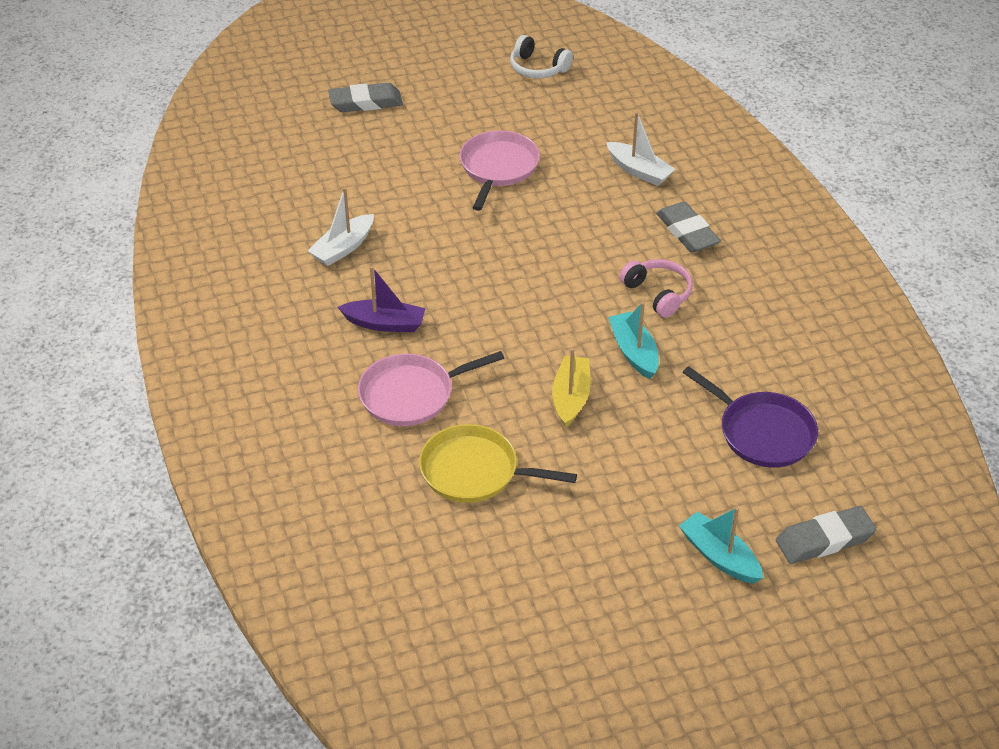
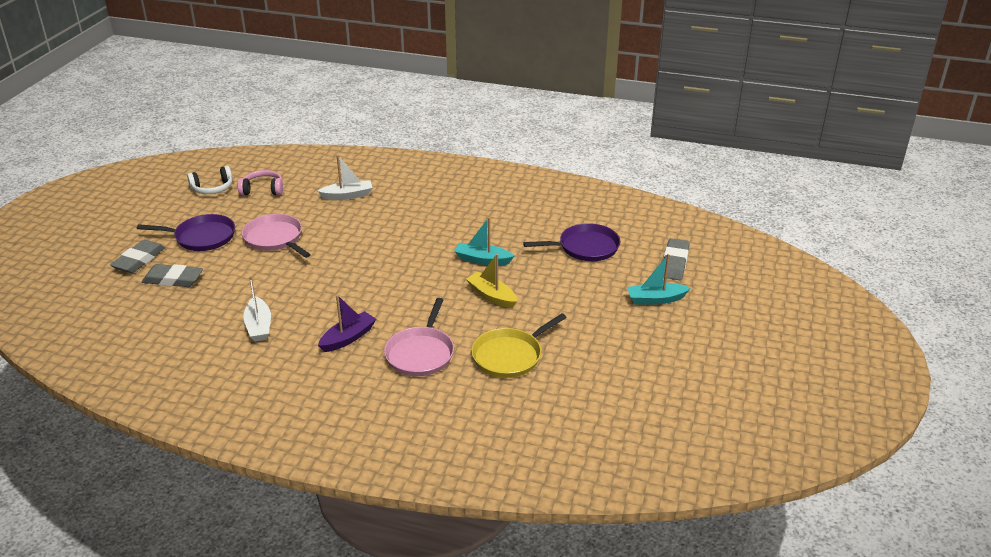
camera: 55 degrees left, 10 degrees down
(445, 117) = (202, 237): none -> purple pan
(658, 293) = (449, 232): pink headphones -> pink headphones (263, 190)
(687, 232) = (415, 203): grey eraser -> grey eraser (173, 279)

